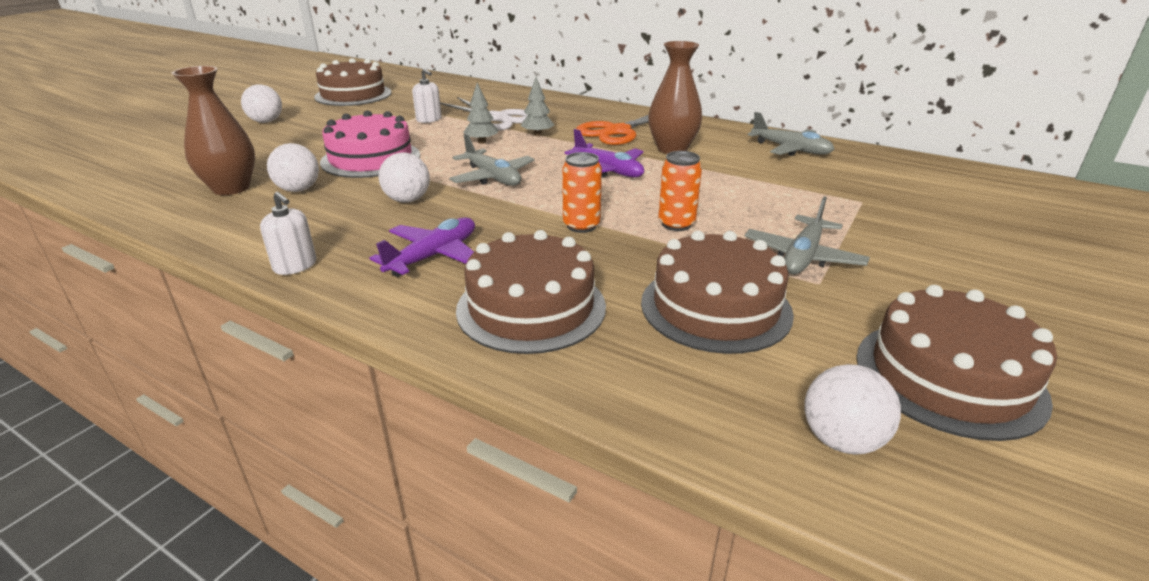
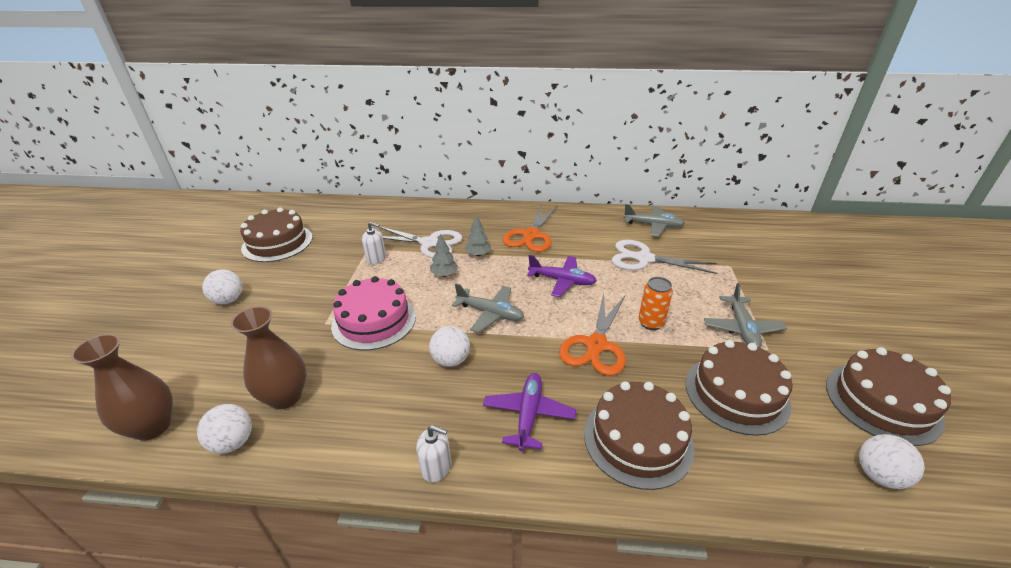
camera: 25 degrees left, 5 degrees up
(298, 190) = (349, 378): white ball -> white ball (233, 442)
(581, 226) = (596, 345): orange can -> orange scissors
(672, 149) = (583, 245): brown vase -> brown vase (152, 426)
(739, 173) = (643, 259): none -> white scissors

